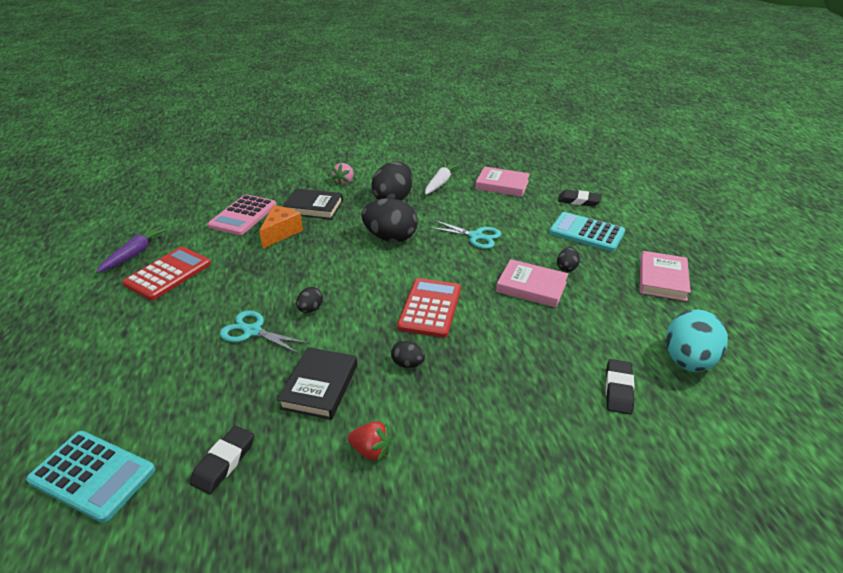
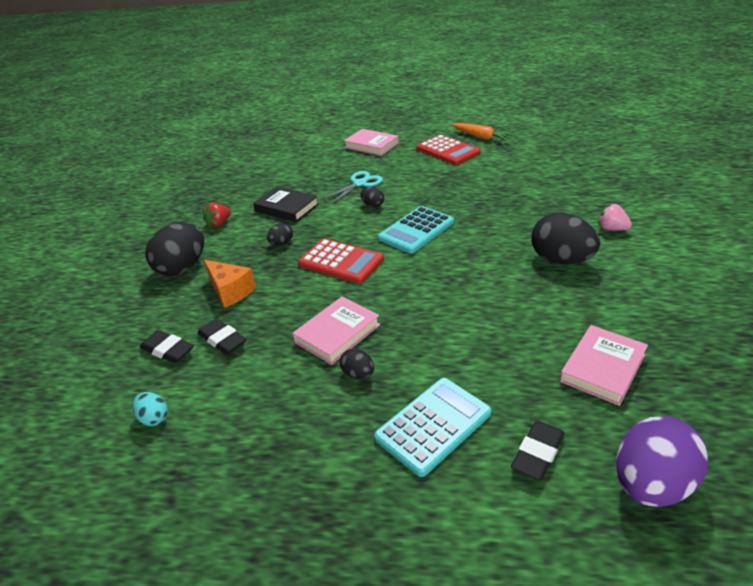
camera: 110 degrees right, 0 degrees up
(92, 475) = (274, 149): turquoise calculator -> turquoise calculator (416, 230)
(135, 253) = (481, 137): purple carrot -> orange carrot
(224, 462) = (253, 180): black eraser -> black eraser (222, 340)
(243, 215) = (535, 174): pink calculator -> none
(281, 233) = (497, 192): orange cheese -> orange cheese (230, 291)
(313, 207) = (547, 208): black book -> none
(390, 238) = (470, 251): black egg -> black egg (182, 268)
(440, 183) = (610, 304): white carrot -> none
(475, 236) = (456, 311): turquoise scissors -> none
(573, 175) = (651, 484): none -> purple egg
(662, 279) = (287, 468): pink book -> pink book (371, 145)
(687, 361) = (154, 418): turquoise egg -> turquoise egg, size x0.47

